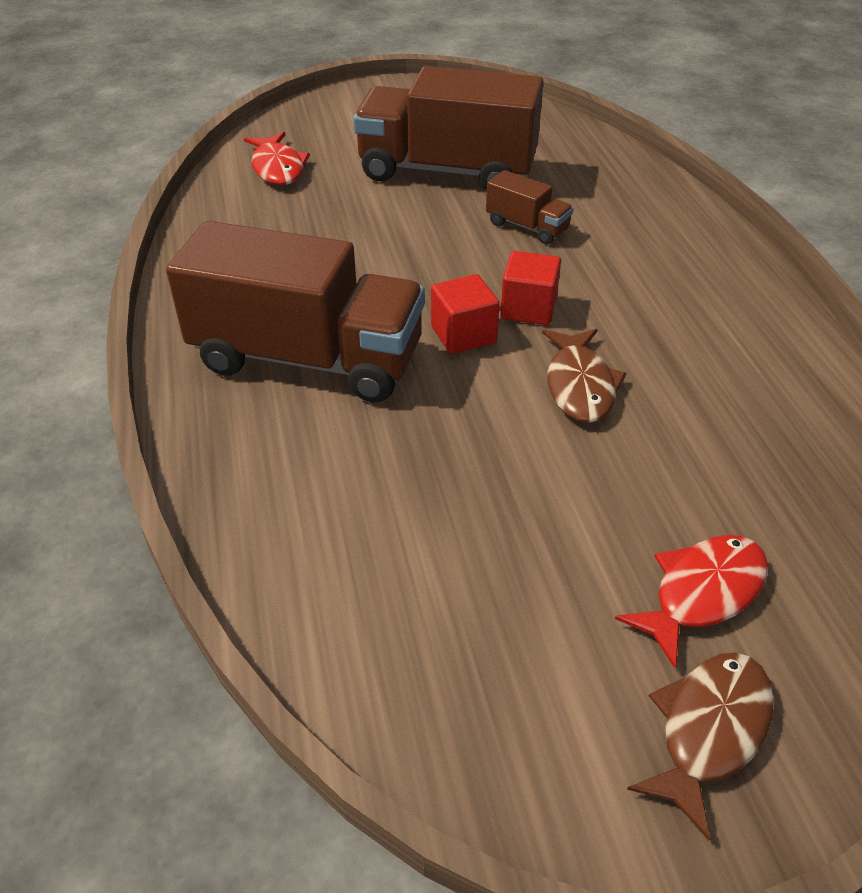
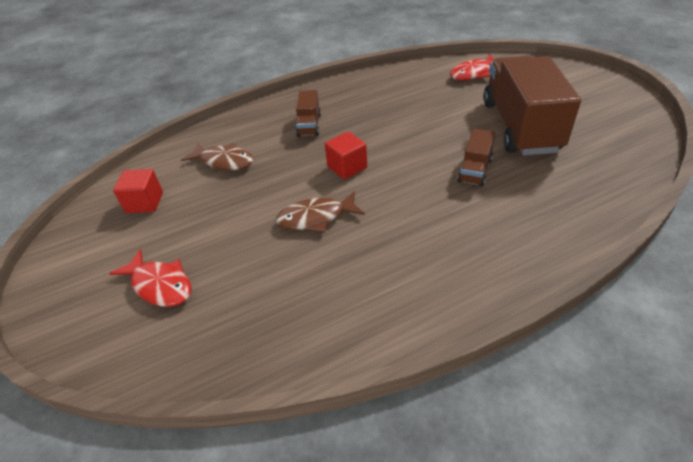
camera: 80 degrees right, 0 degrees up
(307, 359) = (309, 125): brown truck -> brown truck, size x0.44
(528, 308) = (383, 186): red cube -> red cube (145, 203)
(709, 731) = (80, 293): brown fish -> brown fish (224, 161)

